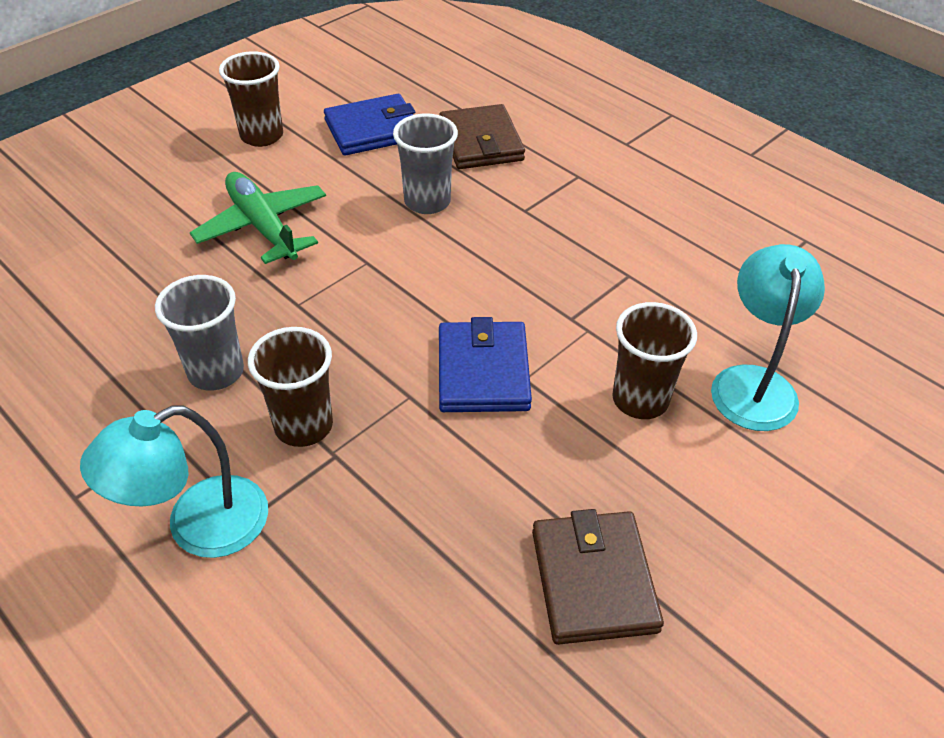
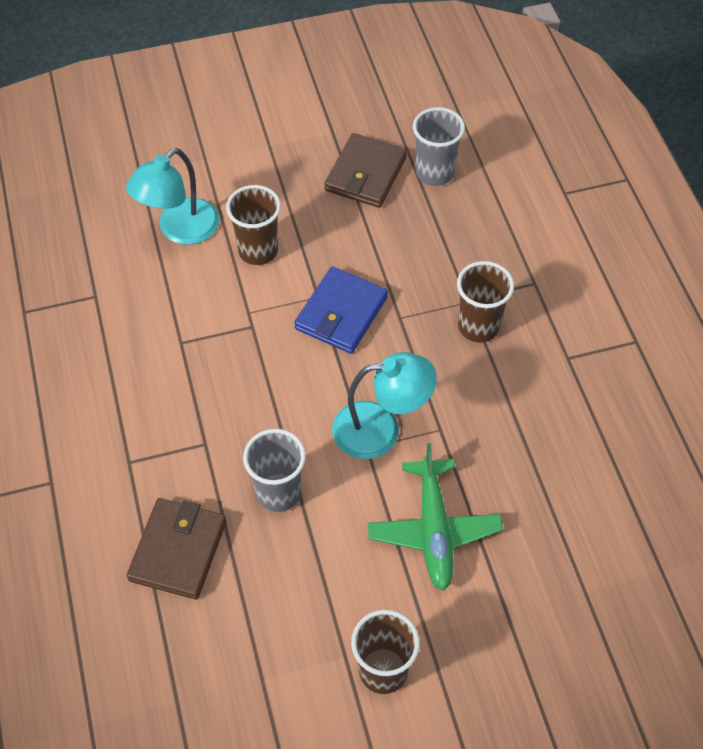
camera: 150 degrees left, 10 degrees up
(198, 526) = (565, 290): turquoise lamp -> turquoise lamp (381, 429)
(216, 372) = (522, 394): grey cup -> grey cup (434, 173)
(373, 130) = (268, 623): blue wallet -> none

